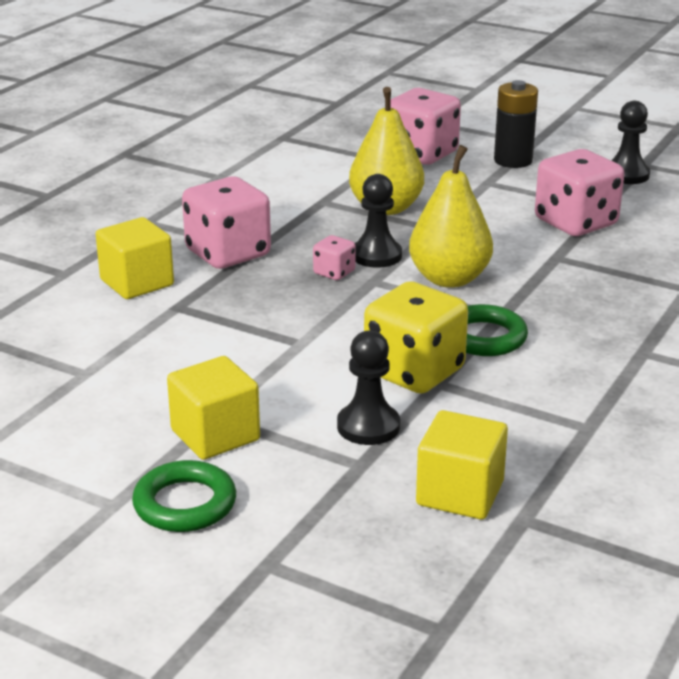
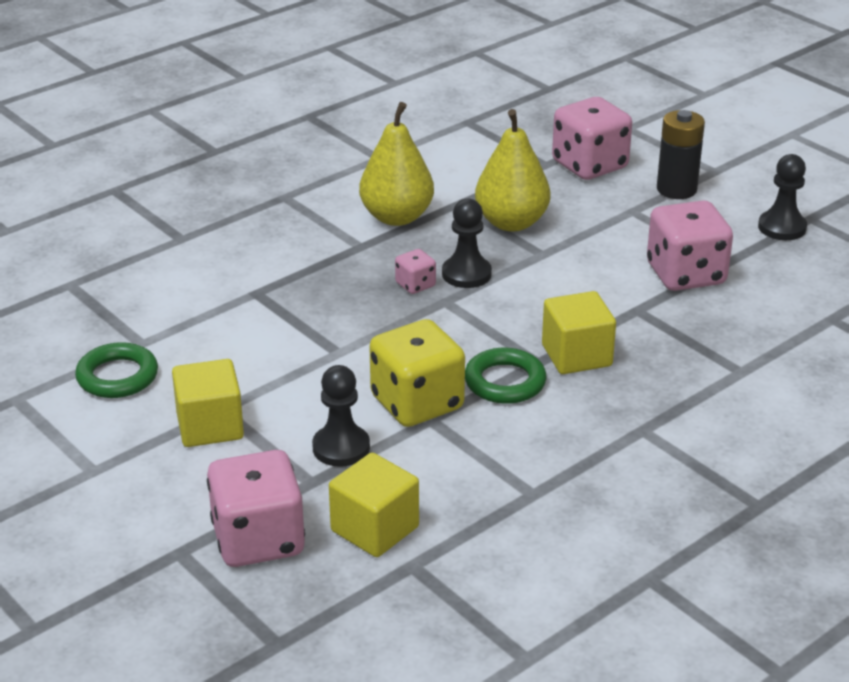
camera: 20 degrees right, 5 degrees up
(137, 283) = (236, 261): yellow cube -> yellow cube (576, 355)
(185, 504) = (148, 483): green ring -> green ring (117, 376)
(228, 253) = (334, 245): pink dice -> pink dice (258, 540)
(449, 279) = (516, 313): yellow pear -> yellow pear (396, 217)

